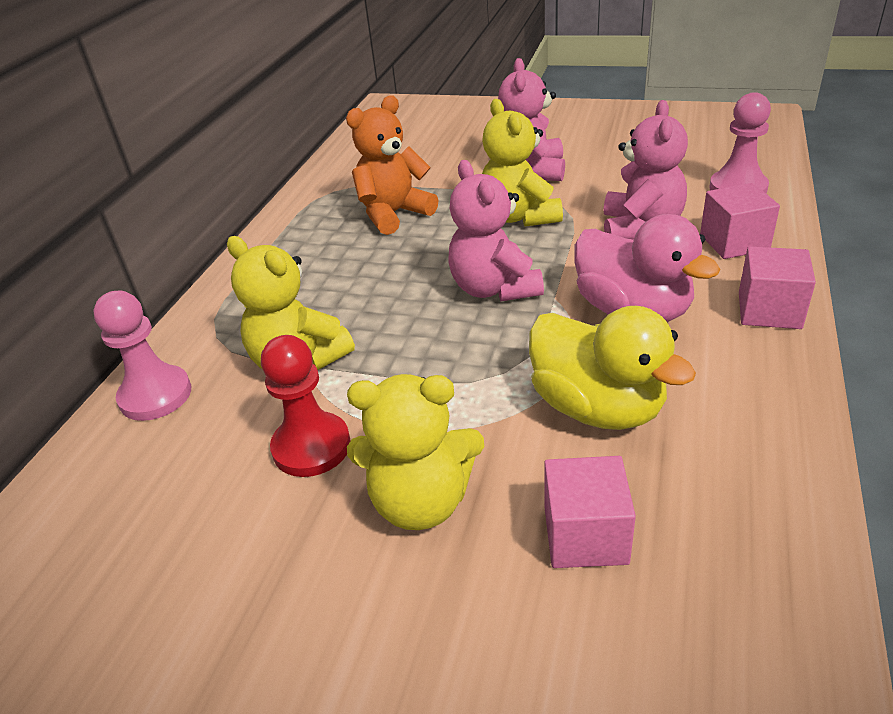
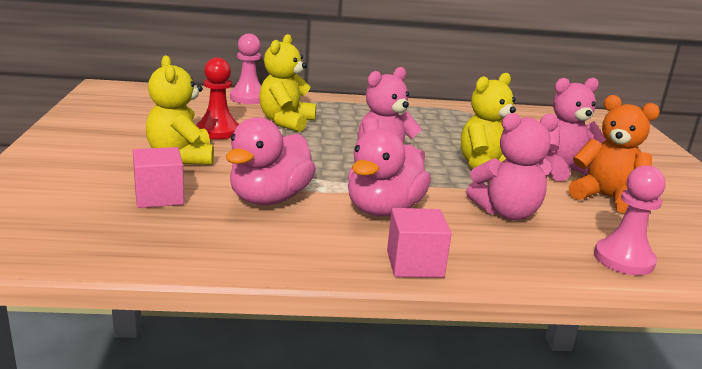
camera: 65 degrees right, 15 degrees down
(393, 214) = (456, 131): orange teddy bear -> orange teddy bear (605, 197)
(597, 407) = (269, 199): yellow duck -> pink duck
(734, 242) = (515, 253): pink cube -> none

